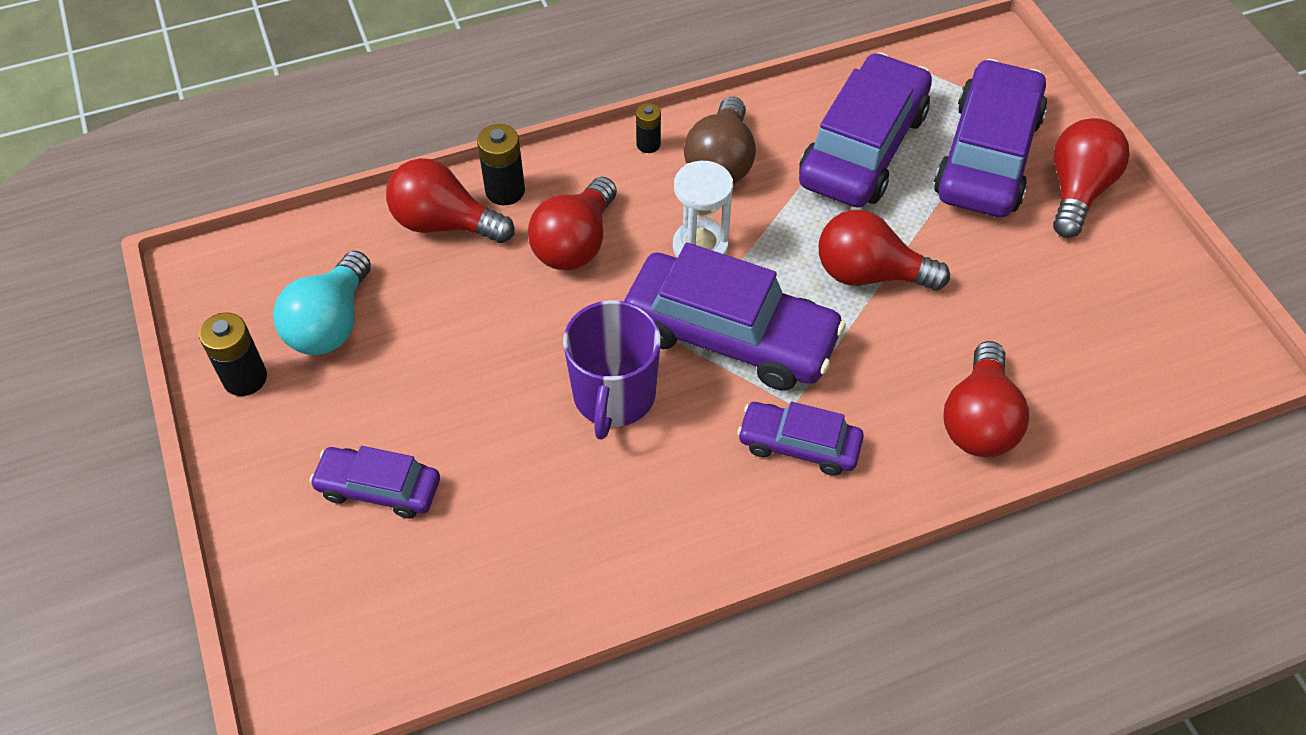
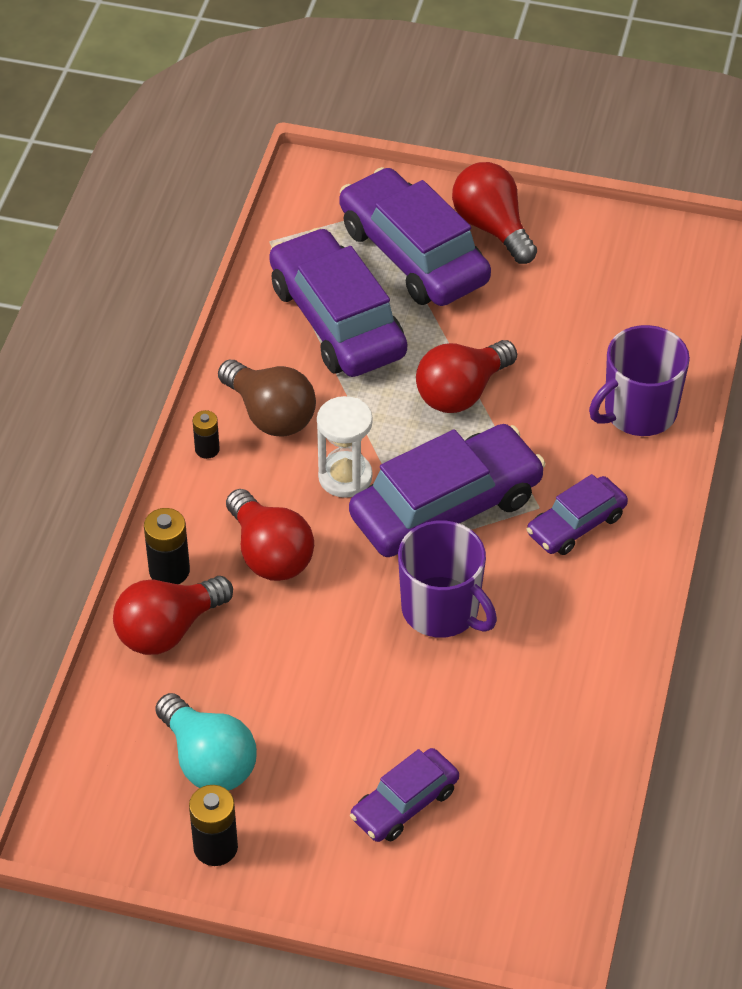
camera: 55 degrees left, 5 degrees down
(979, 420) = (638, 412): red light bulb -> purple mug

